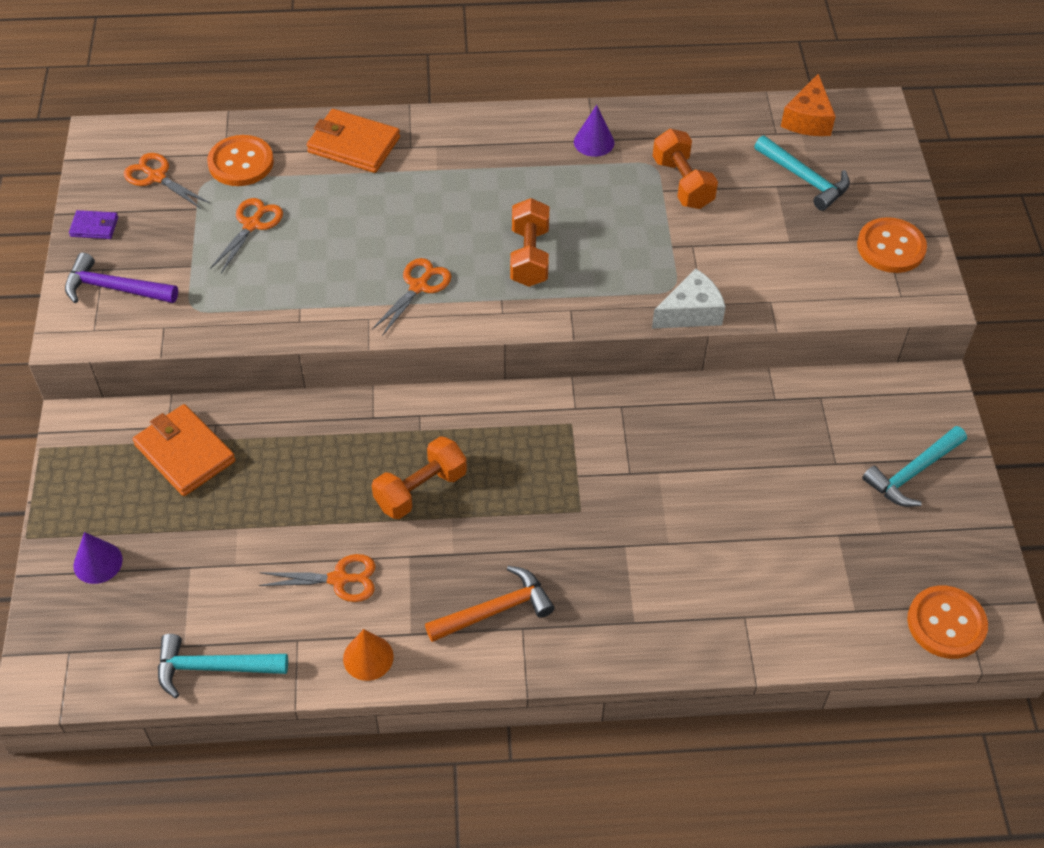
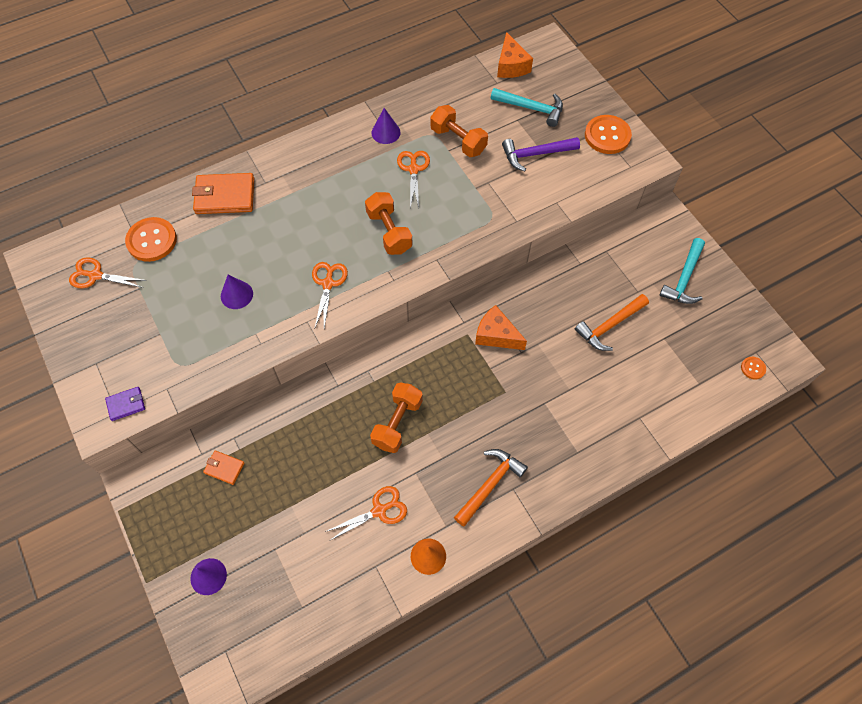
camera: 25 degrees left, 10 degrees up
(94, 227) = (71, 332): purple wallet -> purple wallet (126, 404)
(115, 288) = (113, 374): purple hammer -> purple hammer (535, 154)
(185, 453) = (224, 468): orange wallet -> orange wallet, size x0.52
(213, 668) = (331, 613): turquoise hammer -> none
(252, 225) = (186, 284): orange scissors -> orange scissors (413, 169)
(303, 257) = (236, 295): none -> purple cone
(609, 440) = (496, 335): none -> orange cheese
(690, 312) = (512, 230): white cheese -> none
(770, 489) = (609, 326): none -> orange hammer
(946, 623) = (753, 368): orange button -> orange button, size x0.48

